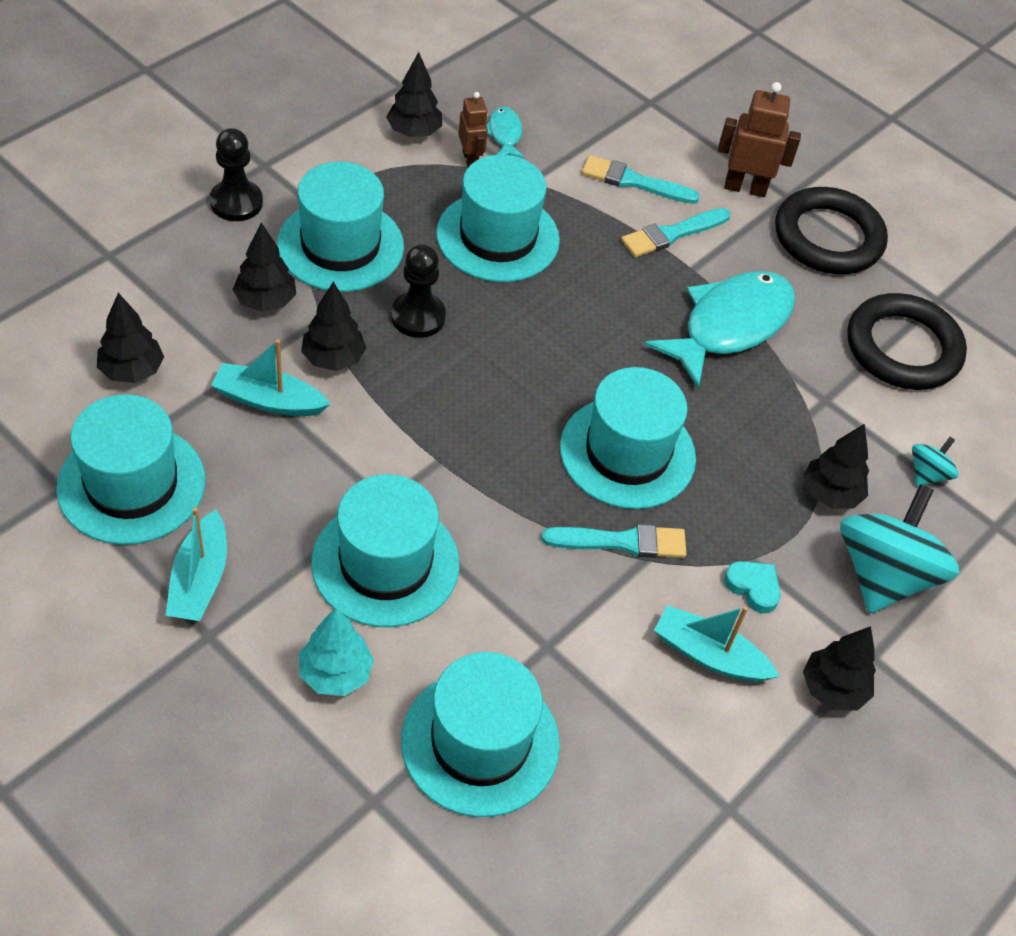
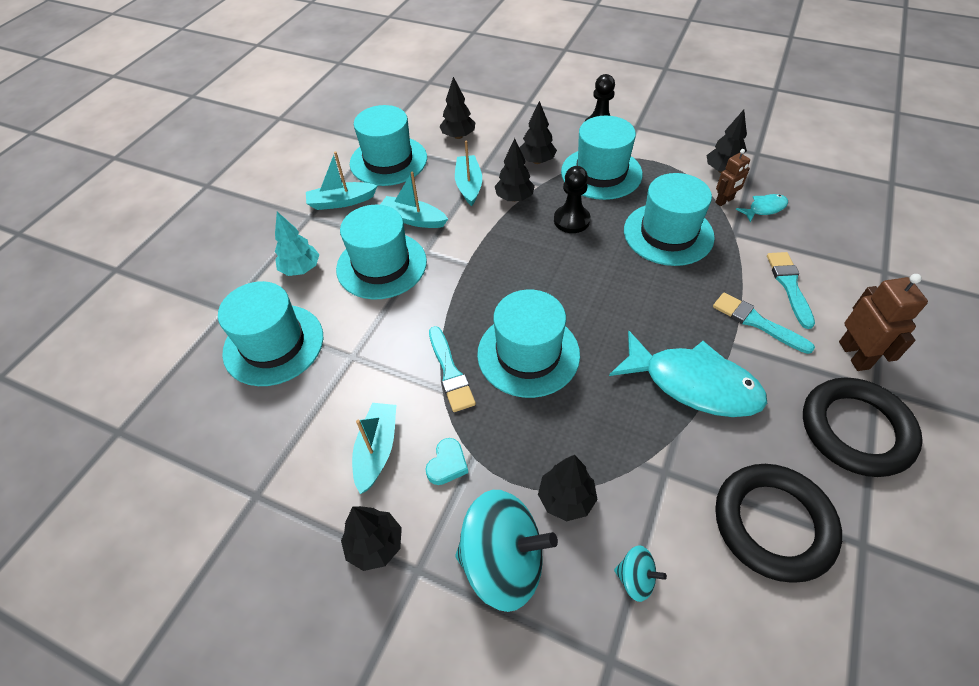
camera: 80 degrees right, 0 degrees up
(304, 494) = (413, 219): none -> turquoise boat

